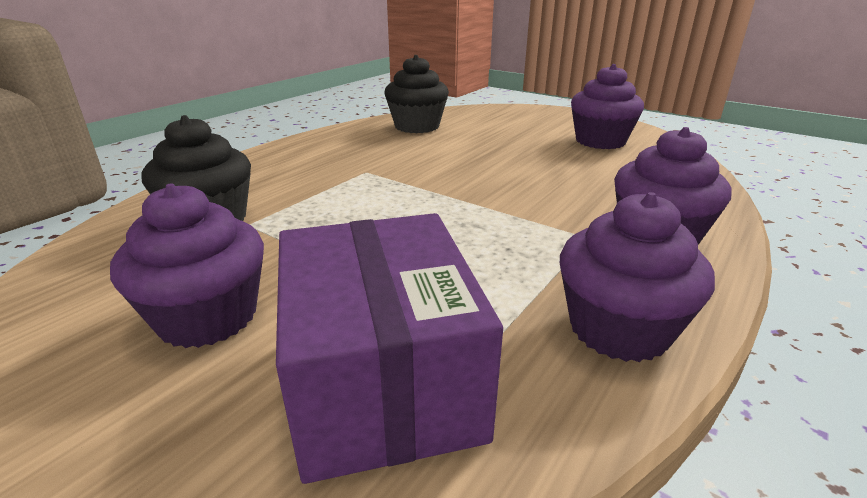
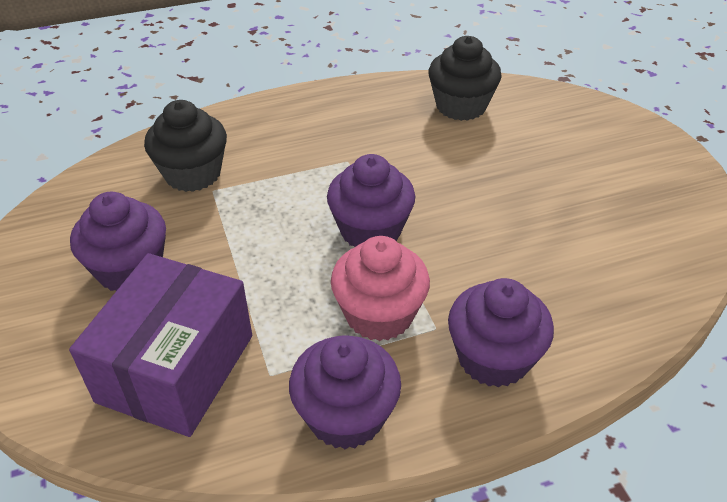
camera: 35 degrees right, 15 degrees up
(532, 247) = (379, 314): none -> pink cupcake
(600, 141) = (627, 208): purple cupcake -> purple cupcake (370, 230)

